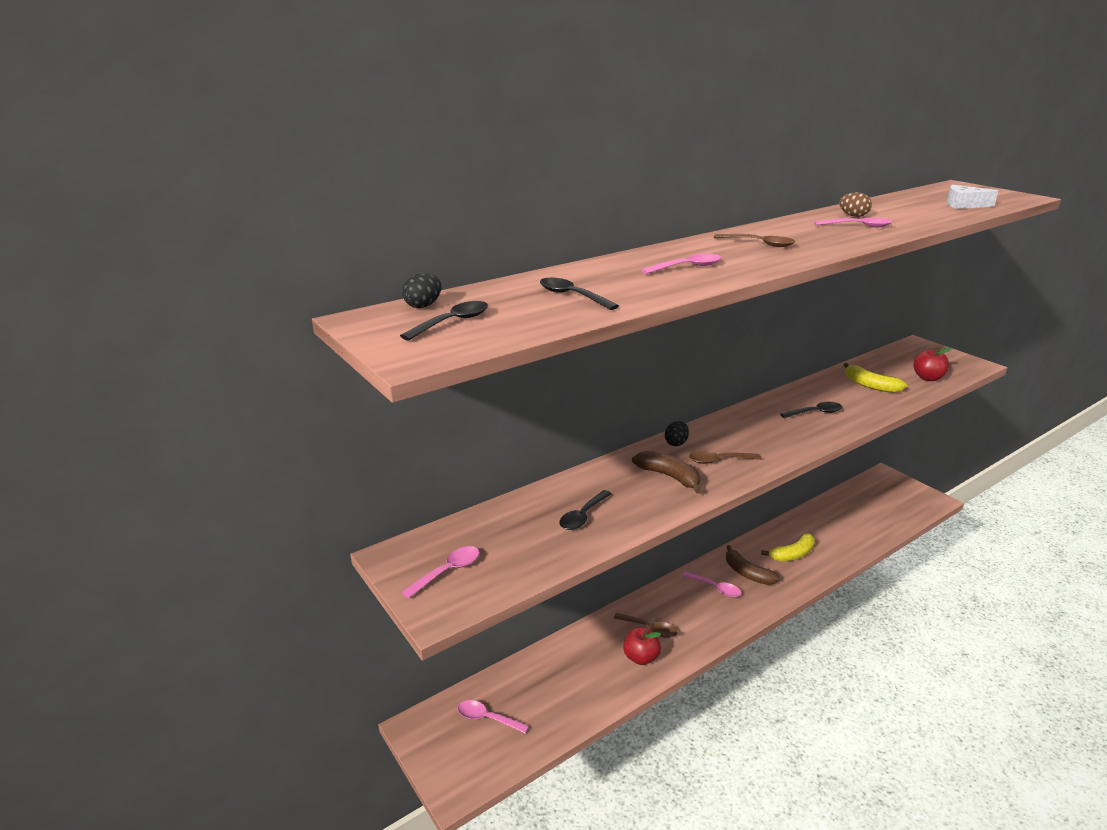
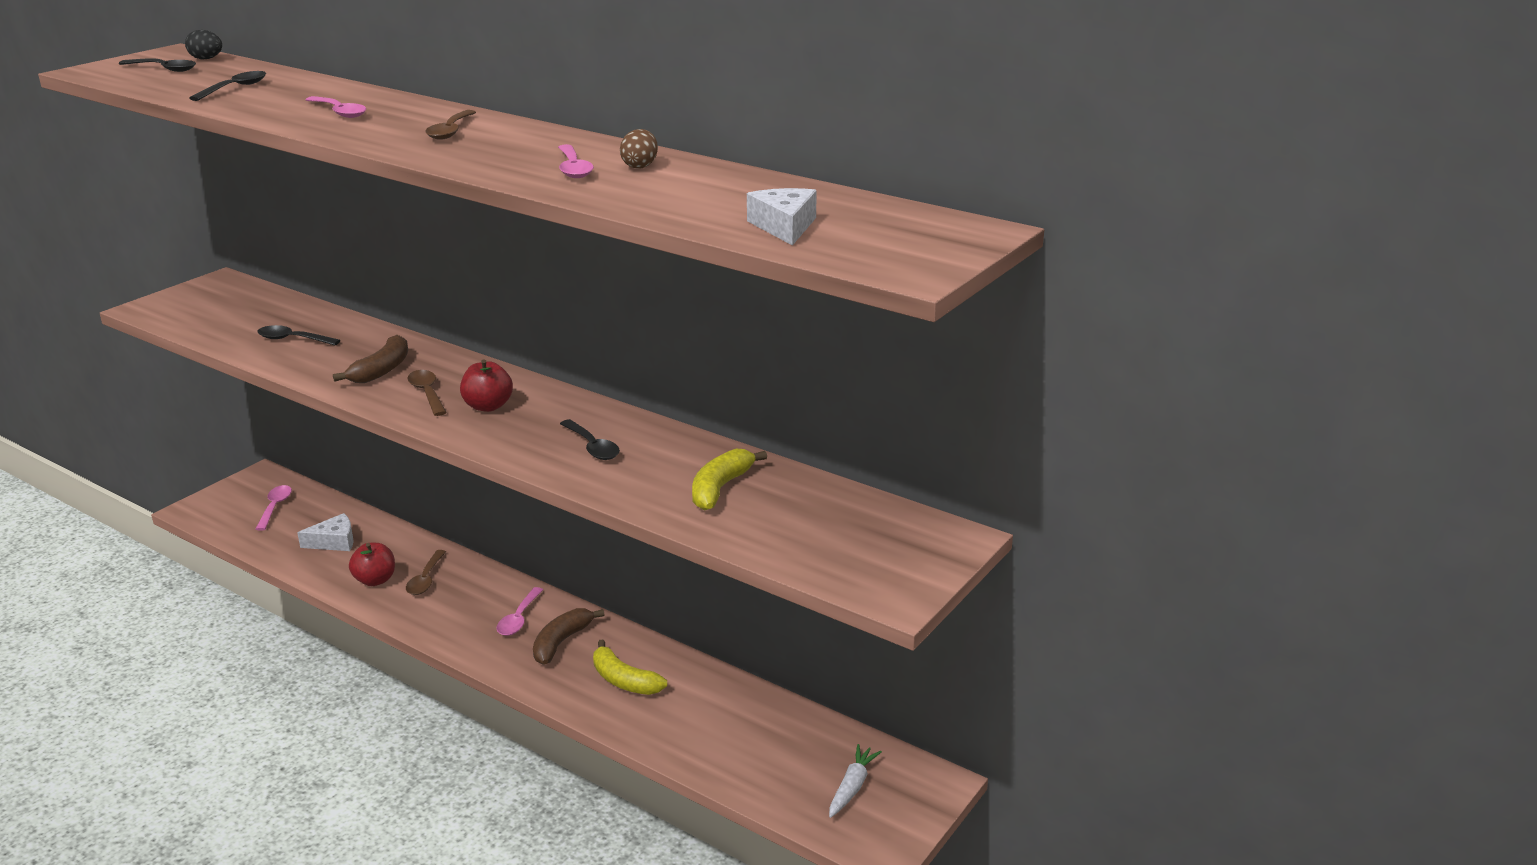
camera: 70 degrees right, 0 degrees up
(448, 571) = (198, 302): pink spoon -> none
(570, 679) = (334, 542): none -> white cheese
(676, 443) = (464, 366): black egg -> none
(890, 498) = (852, 787): none -> white carrot
(927, 378) = (788, 541): red apple -> red apple (488, 406)

